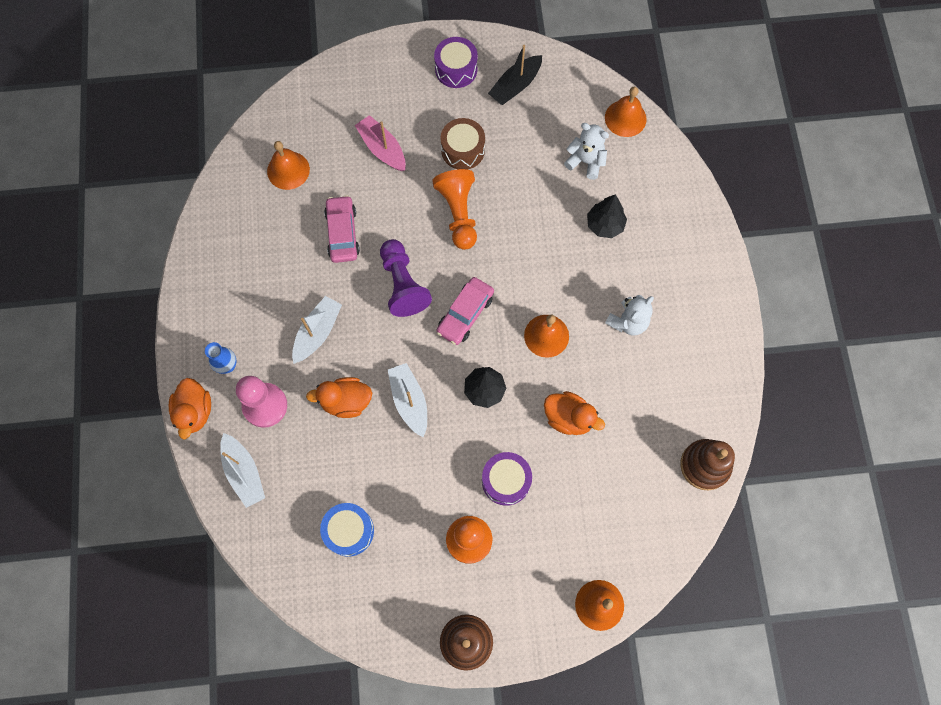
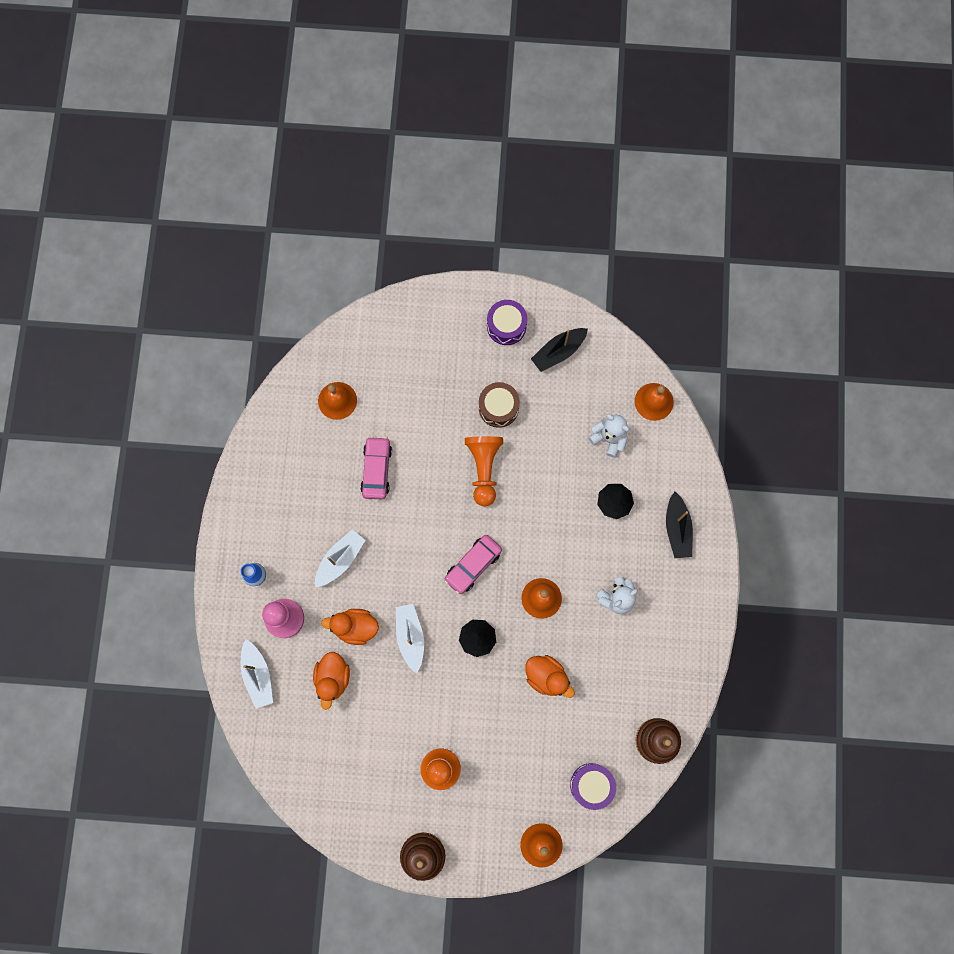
camera: 10 degrees right, 5 degrees up
(195, 412) = (223, 613): orange duck -> orange duck (333, 678)
(349, 531) = (339, 742): blue drum -> none
(382, 149) = (425, 394): pink boat -> none
(403, 284) = (422, 528): purple pawn -> none
(506, 481) = (481, 723): purple drum -> purple drum (591, 785)
(677, 240) = (677, 529): none -> black boat

